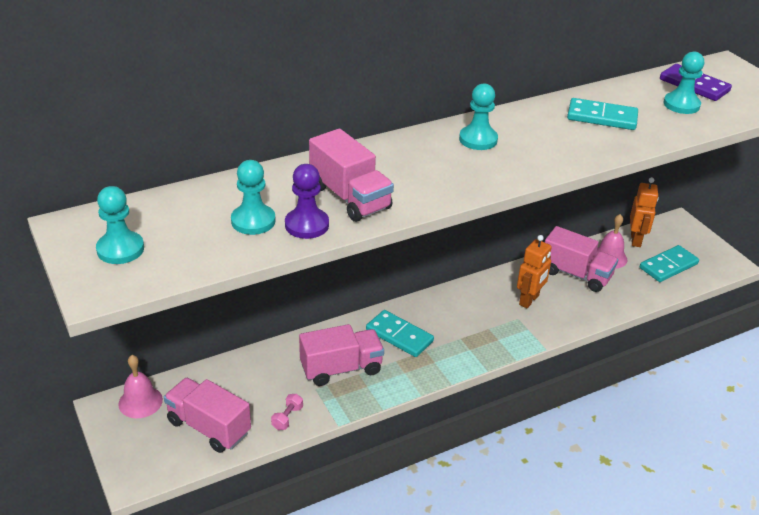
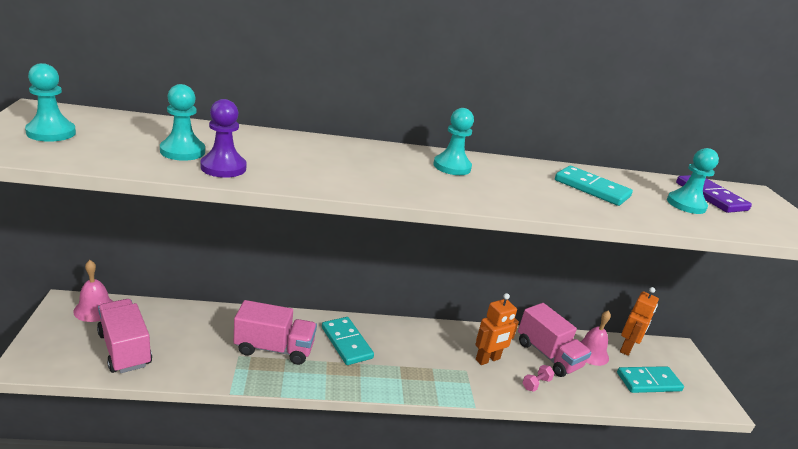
camera: 20 degrees right, 10 degrees down
(287, 418) = (193, 368): pink dumbbell -> pink dumbbell (536, 384)
(350, 198) = (286, 164): pink truck -> none

